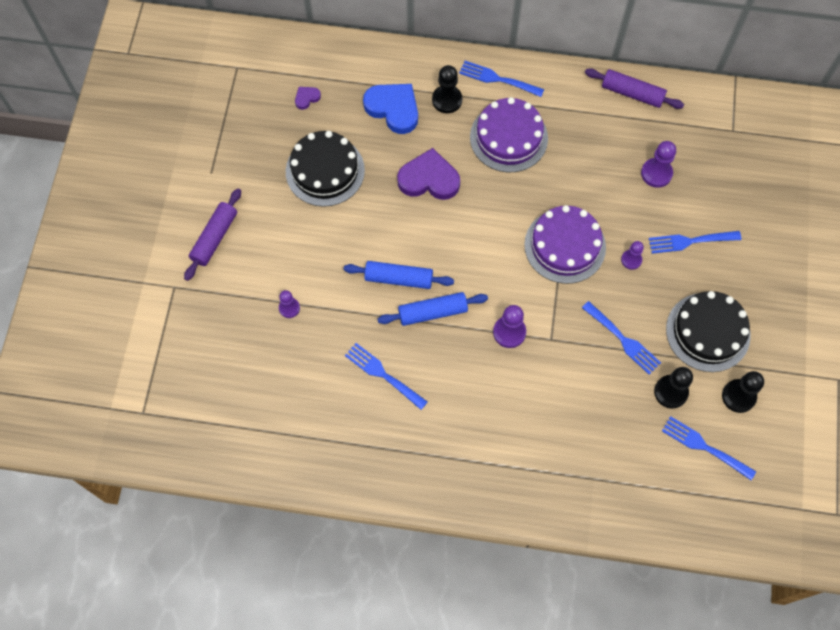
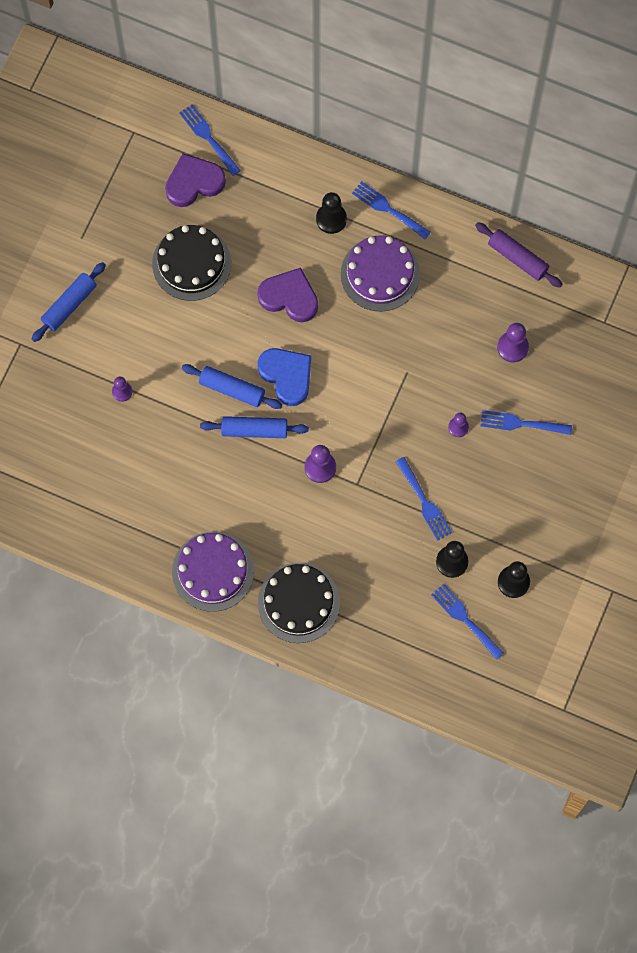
camera: 15 degrees right, 5 degrees up
(215, 238) = (69, 305): purple rolling pin -> blue rolling pin
(307, 98) = (194, 182): purple heart -> purple heart, size x2.17
(383, 374) = (191, 477): blue fork -> blue fork (208, 137)
(393, 109) = (276, 215): blue heart -> blue heart (286, 376)
(565, 246) = (399, 397): purple cake -> purple cake (213, 571)
(708, 332) = (506, 515): black cake -> black cake (298, 602)

